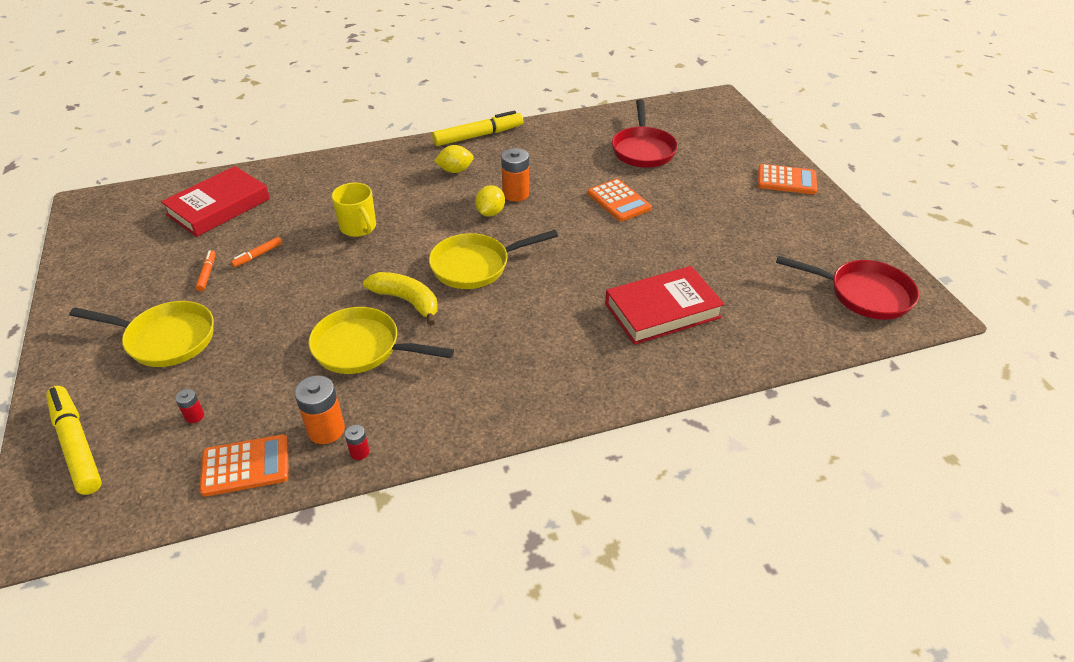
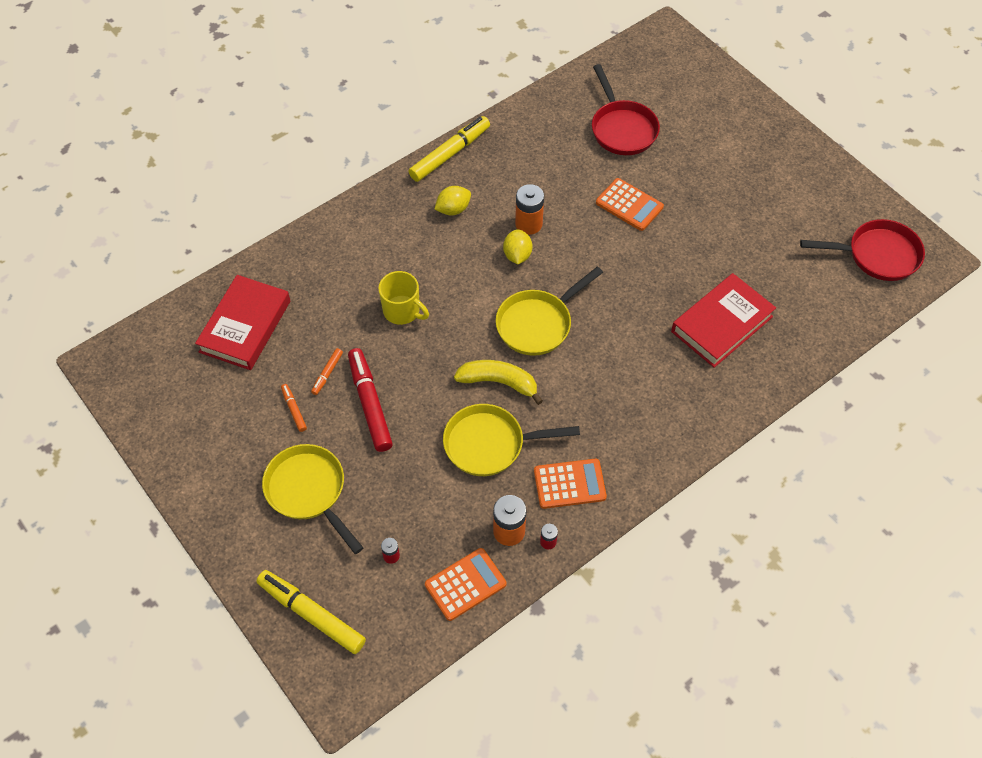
camera: 20 degrees left, 15 degrees up
(166, 339) = (309, 491): yellow pan -> yellow pan turned 120 degrees counterclockwise
(276, 287) = (370, 404): none -> red marker
(786, 180) = (770, 134): orange calculator -> orange calculator (569, 484)

